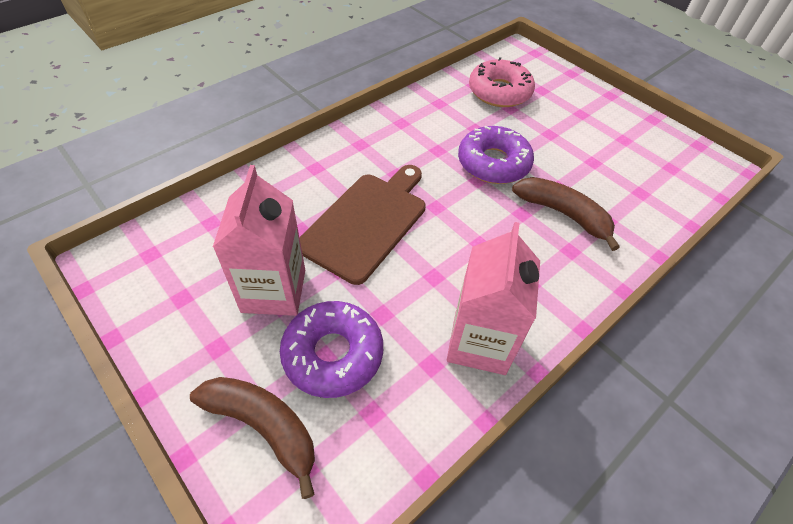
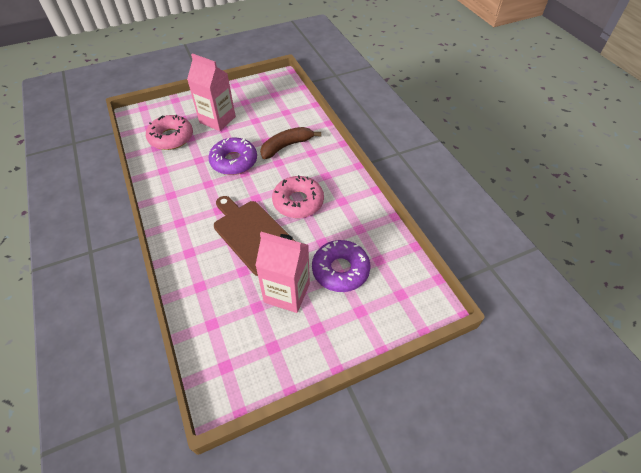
camera: 70 degrees left, 0 degrees up
(263, 426) = (374, 309): brown banana -> none
(452, 260) = (298, 202): none -> pink donut
(479, 342) = (353, 206): pink carton -> pink carton (217, 120)

